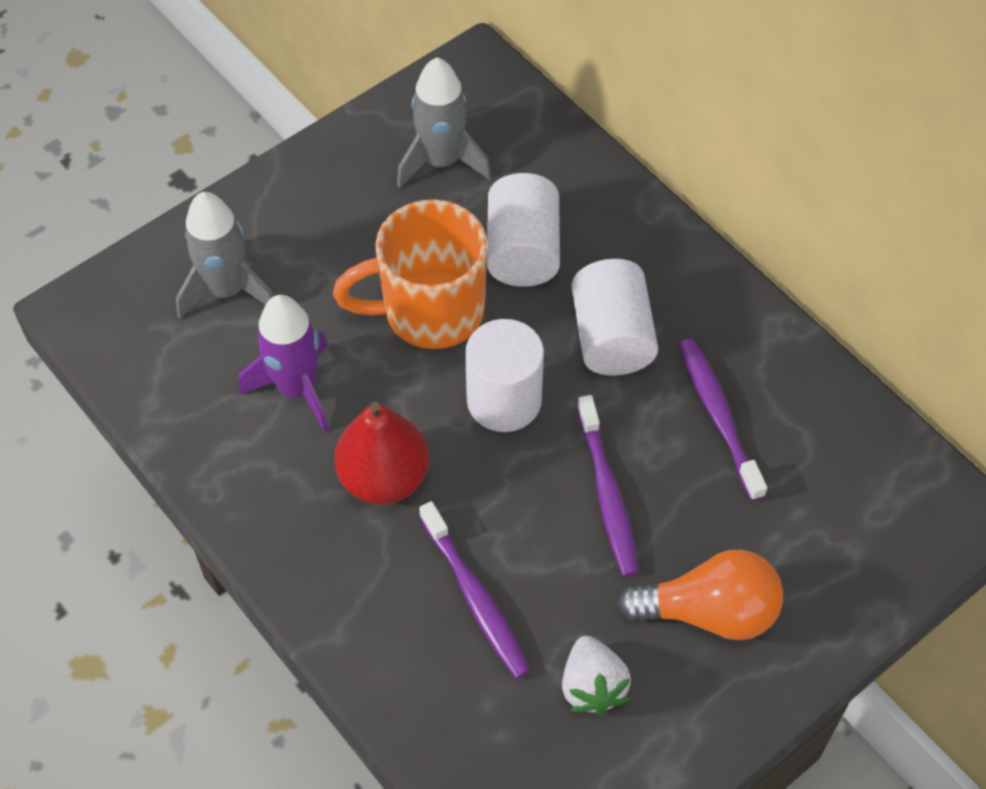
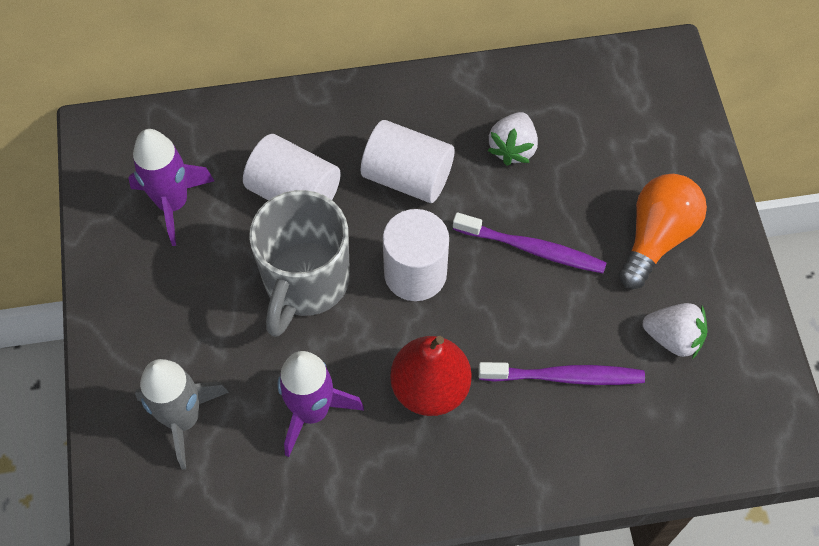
camera: 60 degrees left, 5 degrees up
(429, 312) = (305, 283): orange mug -> grey mug
(441, 161) = (173, 203): grey rocket -> purple rocket
(718, 416) = (513, 148): purple toothbrush -> white strawberry

